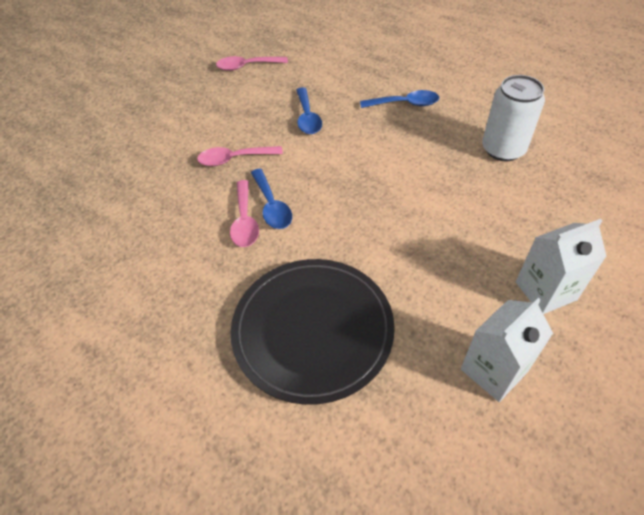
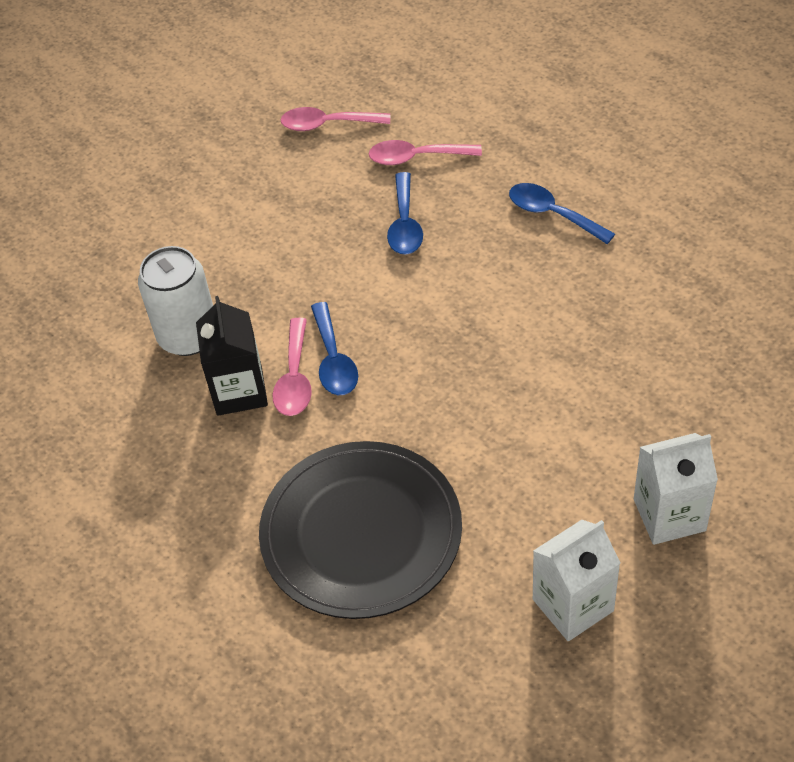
camera: 10 degrees right, 0 degrees up
(204, 234) = (239, 391): none -> black carton
(234, 159) = (291, 282): pink spoon -> pink spoon (417, 157)
(404, 104) = (553, 214): blue spoon -> blue spoon turned 150 degrees counterclockwise
(503, 149) = (677, 304): white can -> white can (188, 336)

